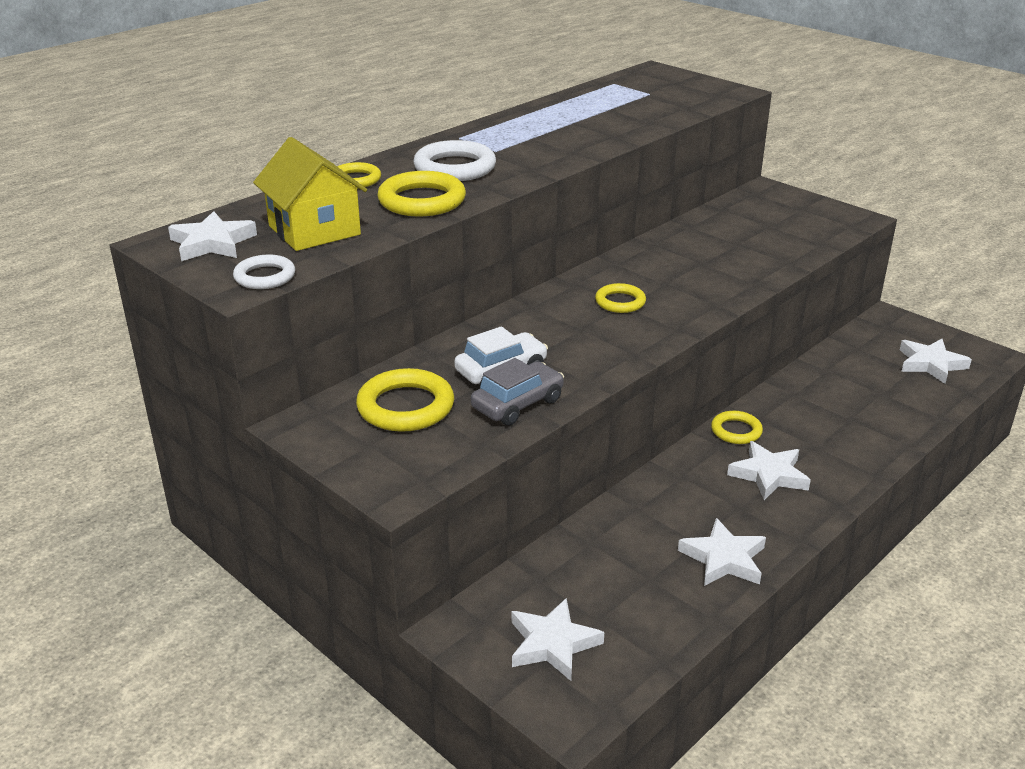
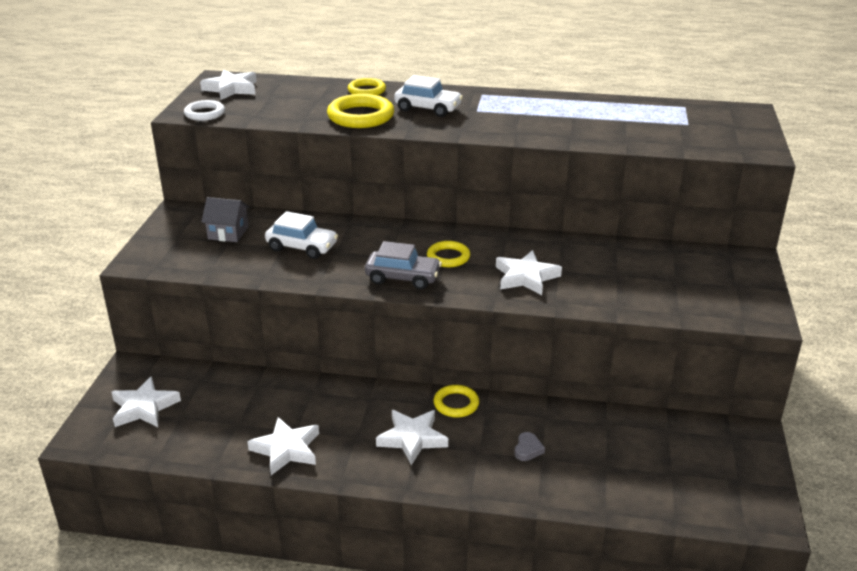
camera: 55 degrees right, 0 degrees up
(314, 230) = (279, 105): yellow house -> none
(405, 407) = (228, 233): yellow ring -> grey house
(455, 168) = (428, 109): white ring -> white car
(518, 404) = (267, 266): grey car -> grey car (403, 278)
(833, 420) = (527, 449): none -> grey heart
(930, 364) = (697, 482): white star -> white star (526, 277)

